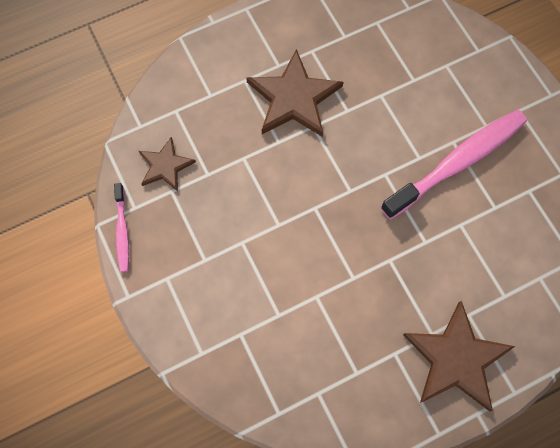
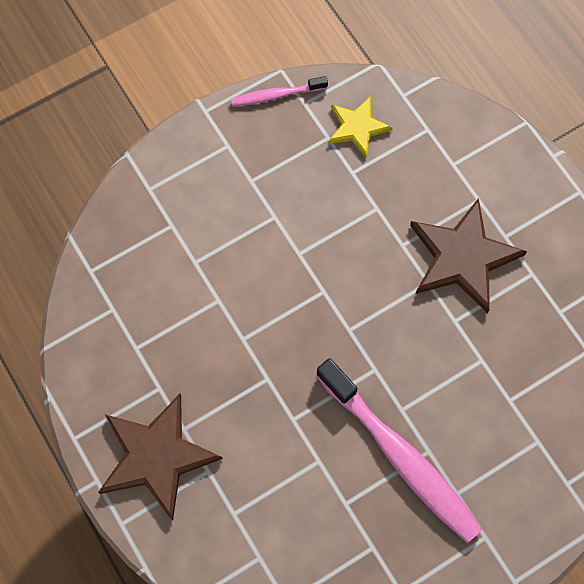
camera: 85 degrees right, 0 degrees up
(165, 166) = (357, 127): brown star -> yellow star

